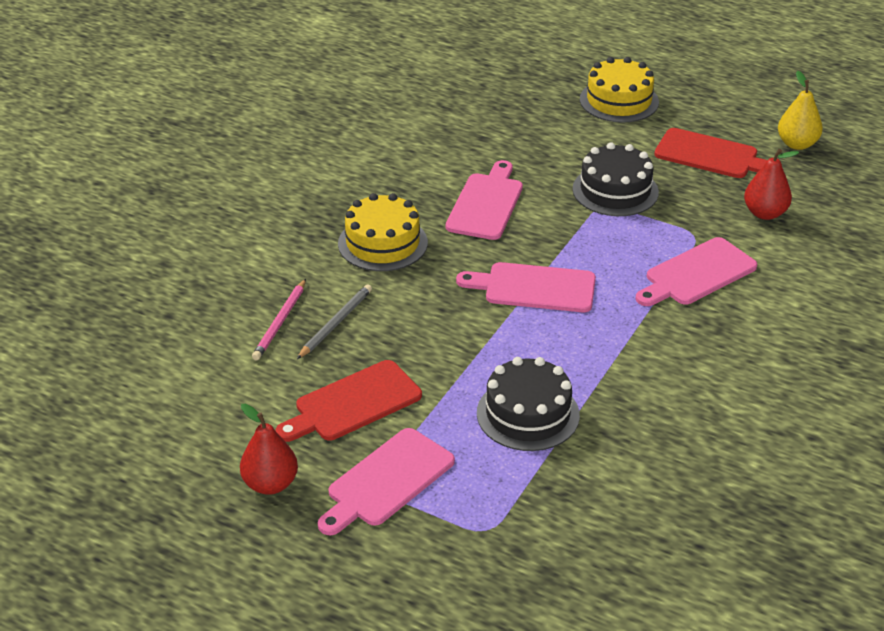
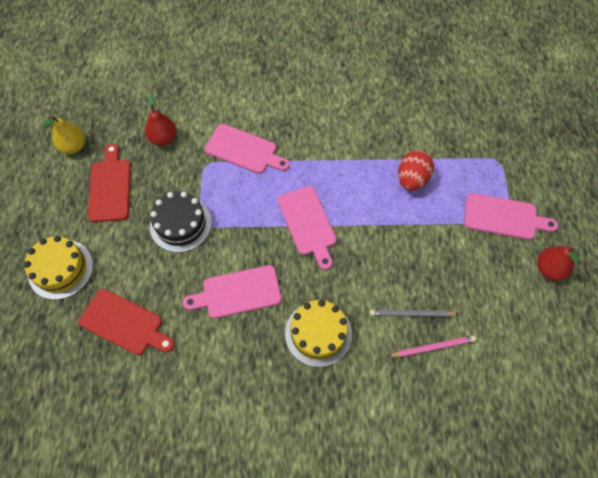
camera: 120 degrees left, 25 degrees up
(353, 403) = (466, 264): red cutting board -> red cutting board (124, 323)
(528, 414) = (412, 179): black cake -> red egg

